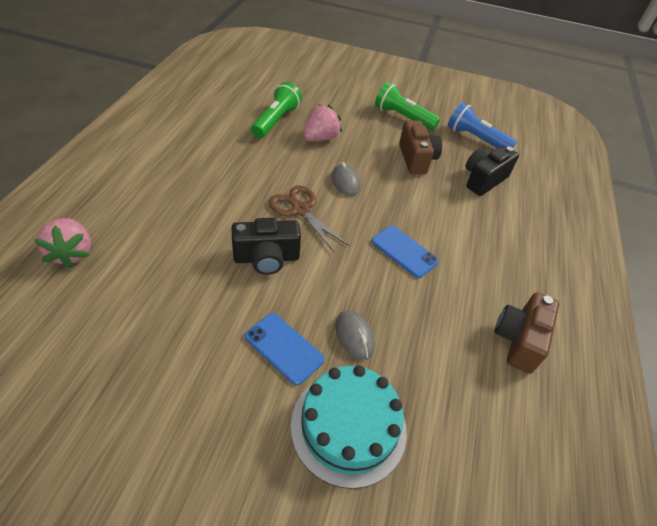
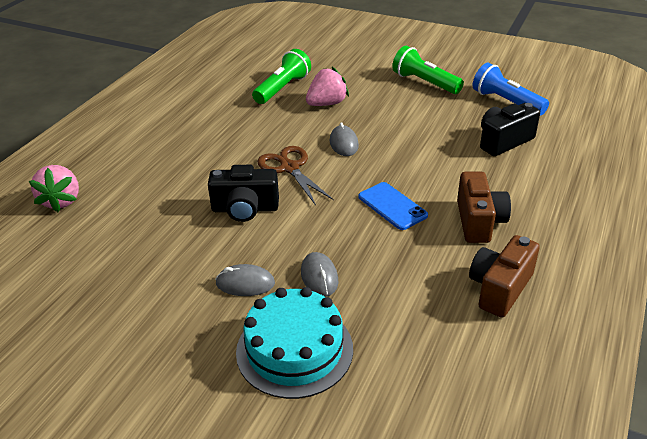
camera: 15 degrees right, 10 degrees down
(284, 348) = (245, 283): blue phone -> grey mouse
(416, 159) = (429, 122): brown camera -> brown camera (479, 222)

